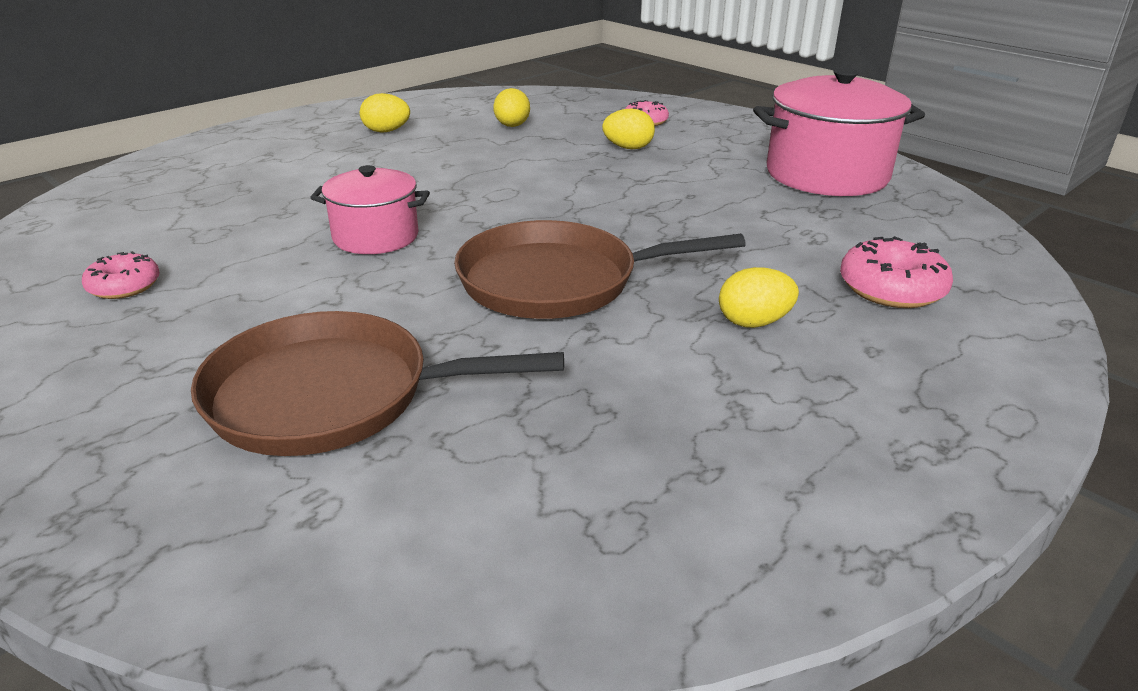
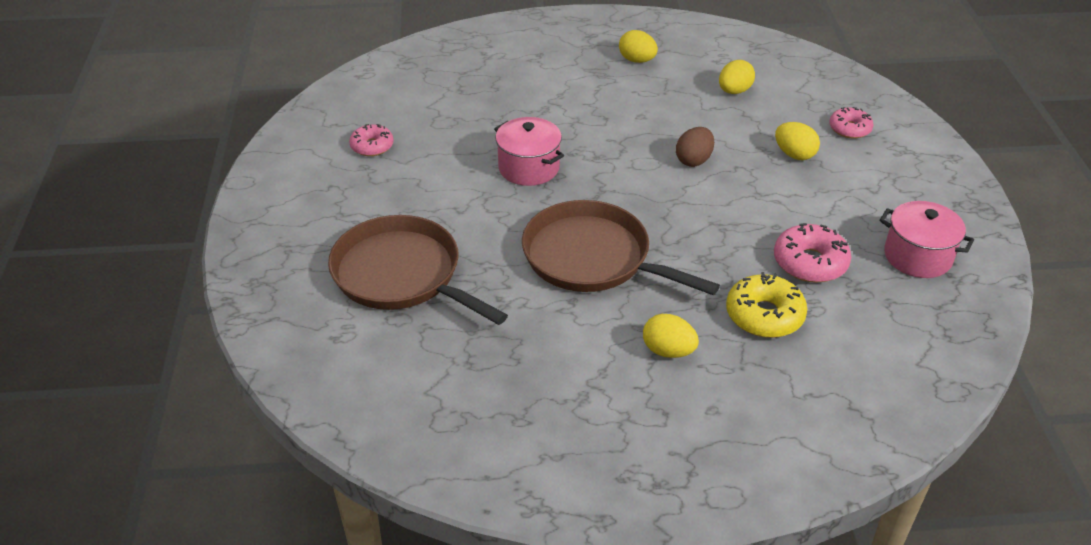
camera: 40 degrees right, 10 degrees up
(546, 177) = (693, 160): none -> brown egg
(787, 257) = (764, 315): none -> yellow donut
(826, 175) = (917, 256): pink pot -> pink pot, size x0.60
(891, 289) = (797, 377): pink donut -> pink donut (810, 262)

